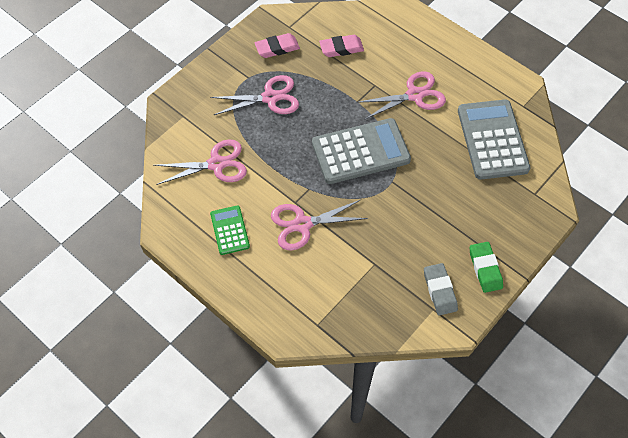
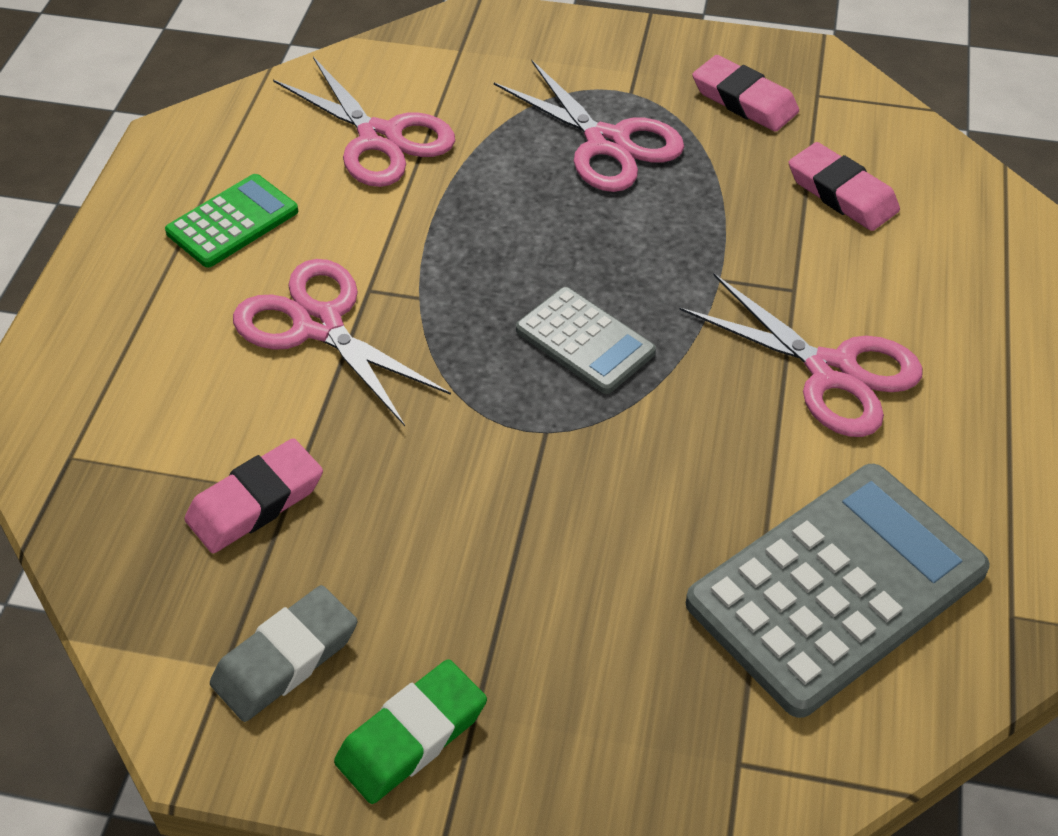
camera: 60 degrees right, 10 degrees down
(360, 152) = (585, 341): grey calculator -> grey calculator, size x0.53
(372, 275) = (256, 502): none -> pink eraser

